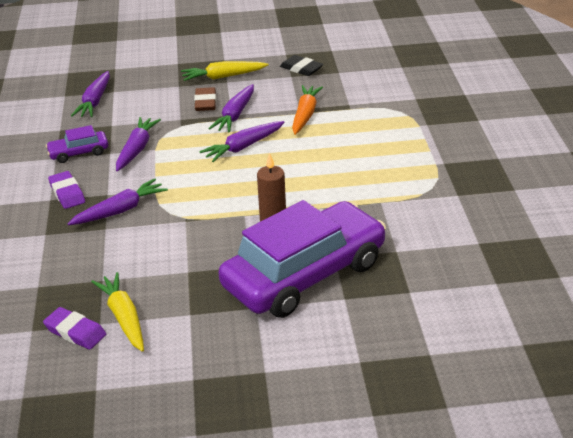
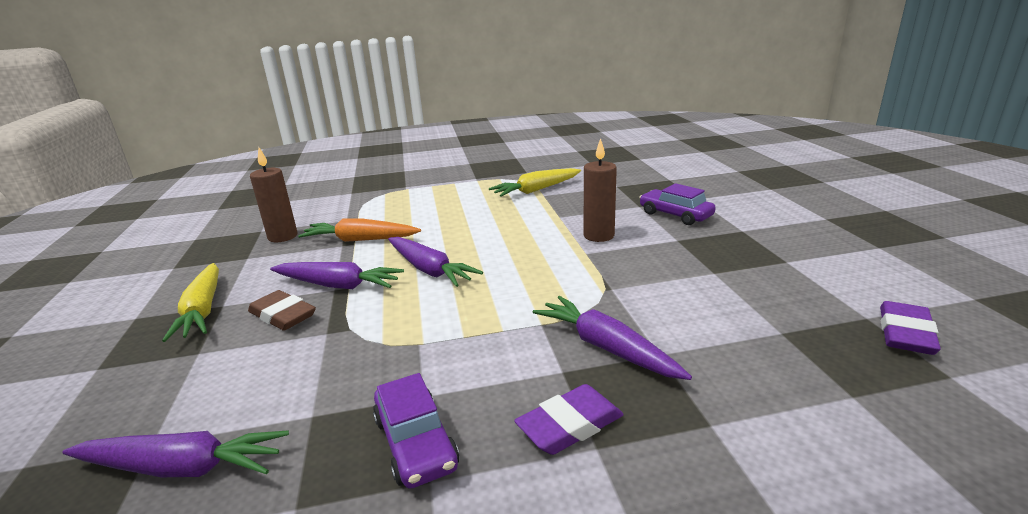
camera: 95 degrees left, 10 degrees down
(124, 318) = (837, 301): yellow carrot -> yellow carrot (536, 190)
(137, 149) = (417, 363): purple carrot -> none
(205, 102) = (283, 315): brown eraser -> brown eraser turned 45 degrees clockwise
(301, 69) = (231, 253): black eraser -> none
(304, 275) = (675, 215): purple car -> purple car, size x0.42
(323, 83) = (283, 237): none -> brown candle

